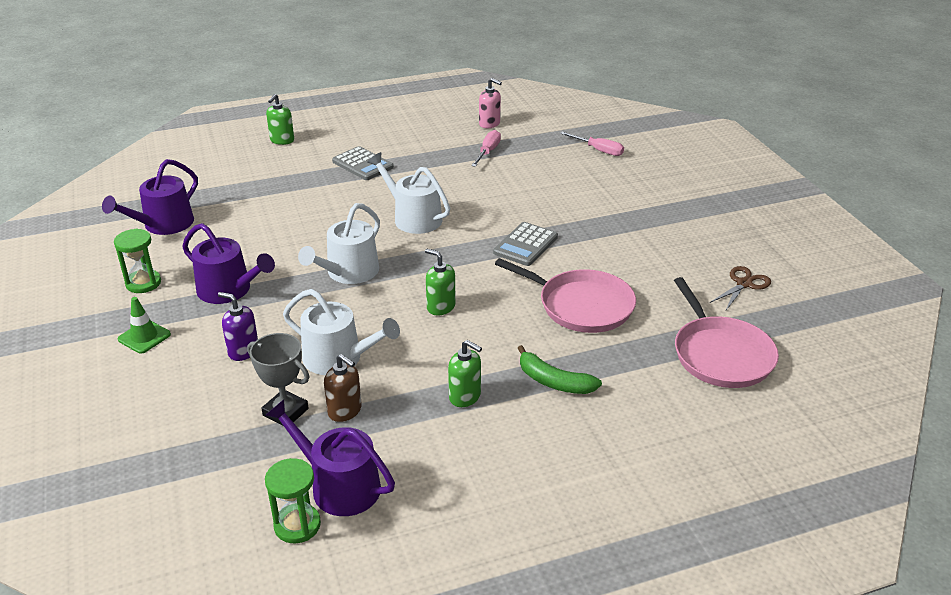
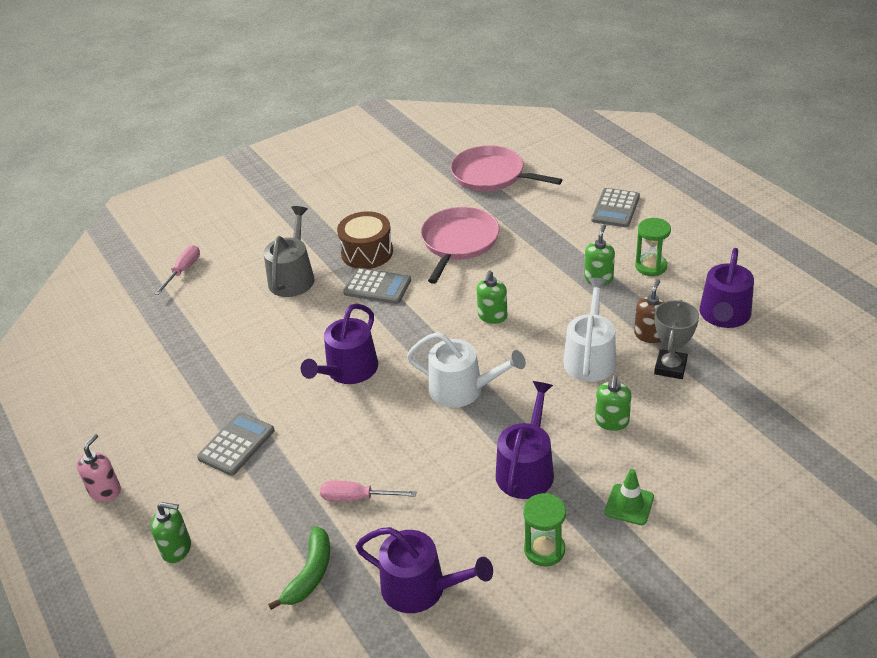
camera: 100 degrees left, 5 degrees up
(243, 351) = (612, 422): purple soap dispenser -> green soap dispenser
(297, 525) = (771, 324): green hourglass -> green hourglass (651, 266)
(413, 218) = (348, 371): white watering can -> purple watering can
(488, 152) = (194, 347): pink screwdriver -> pink screwdriver (357, 498)
(489, 124) = (121, 361): pink soap dispenser -> pink soap dispenser (105, 491)
(554, 381) = (559, 241): green banana -> green banana (310, 574)
(564, 201) = (293, 277): none -> grey watering can
(587, 245) = (367, 252): none -> brown drum
(607, 450) = (615, 208): none -> grey calculator
(720, 354) = (491, 175): pink pan -> pink pan turned 120 degrees counterclockwise
(744, 284) = (399, 172): brown scissors -> none

